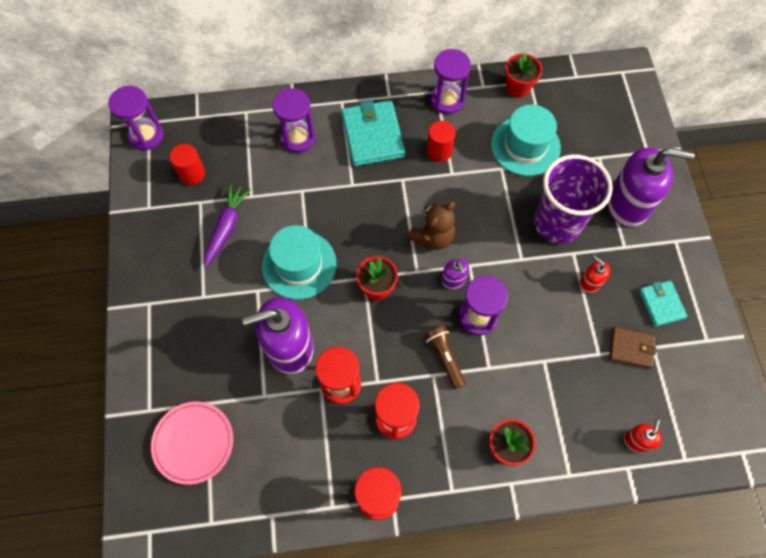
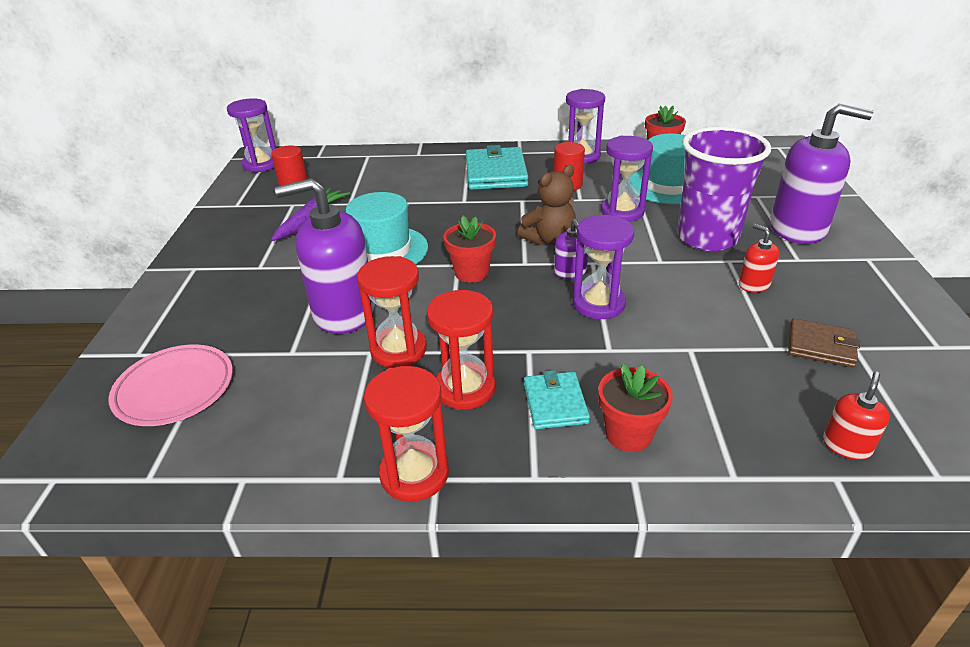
camera: 10 degrees right, 30 degrees down
(298, 138) = (415, 171): purple hourglass -> purple hourglass (622, 212)
(445, 358) = (548, 336): brown flashlight -> none
(661, 304) = (859, 309): turquoise wallet -> turquoise wallet (555, 403)

